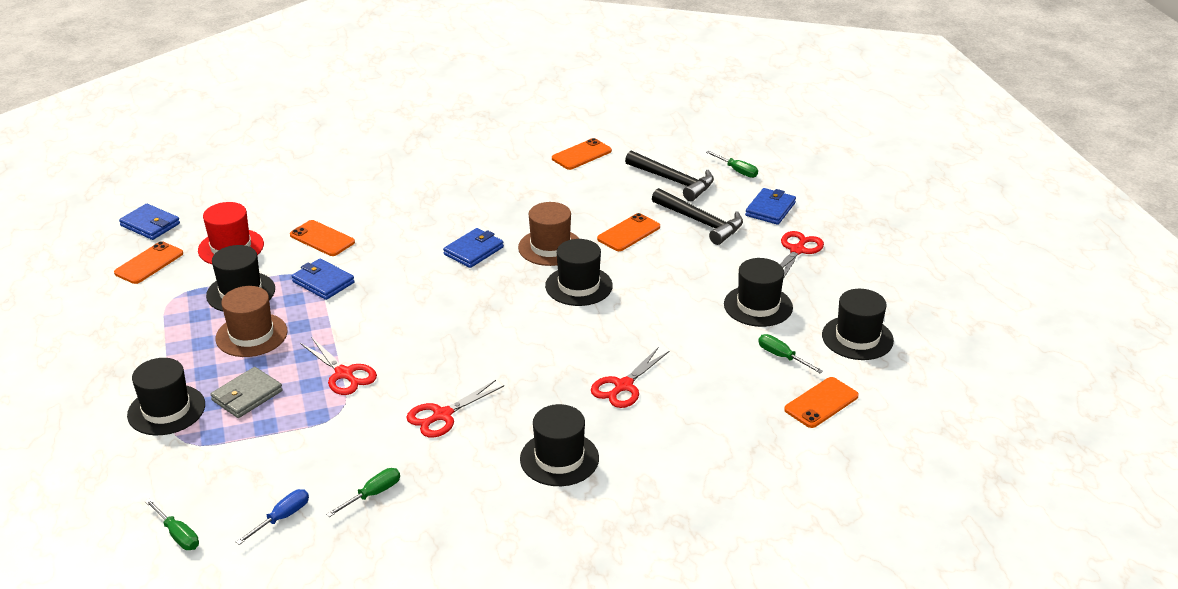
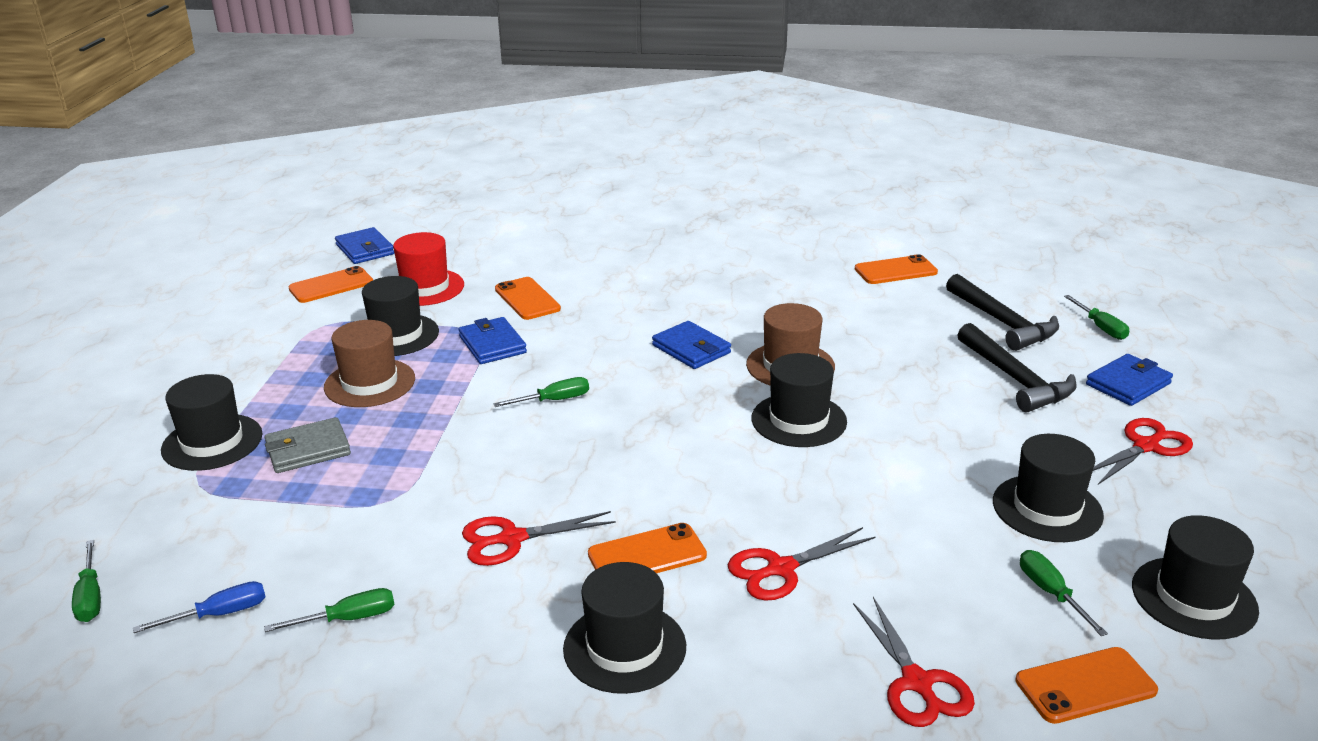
camera: 25 degrees right, 5 degrees down
(344, 374) = (434, 454): red scissors -> red scissors (917, 683)
(401, 313) = (554, 400): none -> green screwdriver
(473, 251) = (691, 349): blue wallet -> blue wallet turned 75 degrees clockwise
(629, 233) = (905, 371): orange phone -> orange phone (647, 555)

